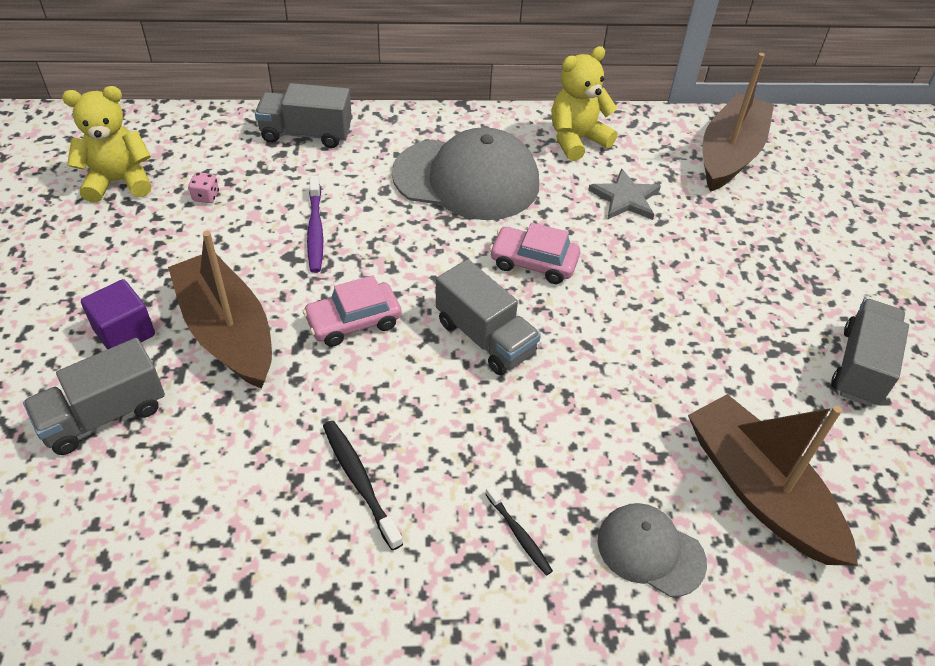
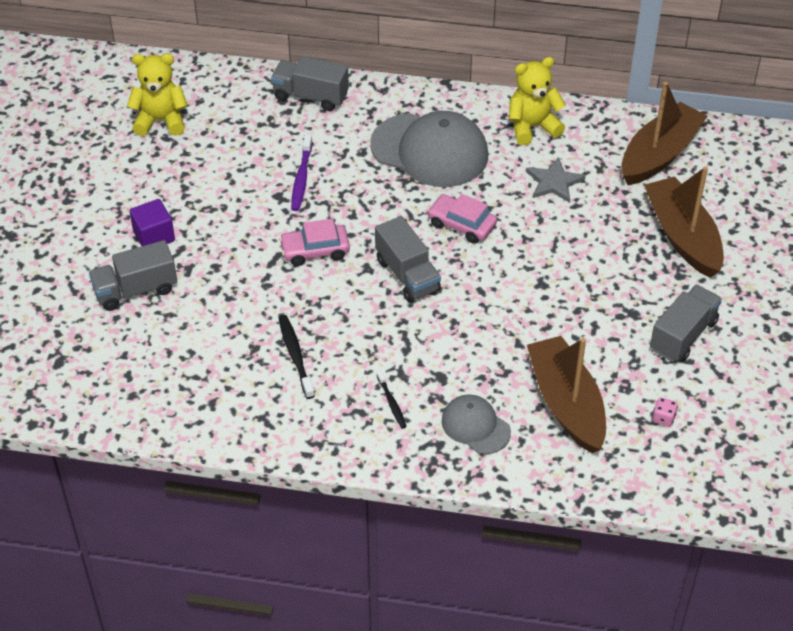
camera: 15 degrees right, 0 degrees up
(206, 196) = (224, 141): pink dice -> pink dice (663, 418)
(227, 332) = (224, 246): brown boat -> brown boat (682, 236)

